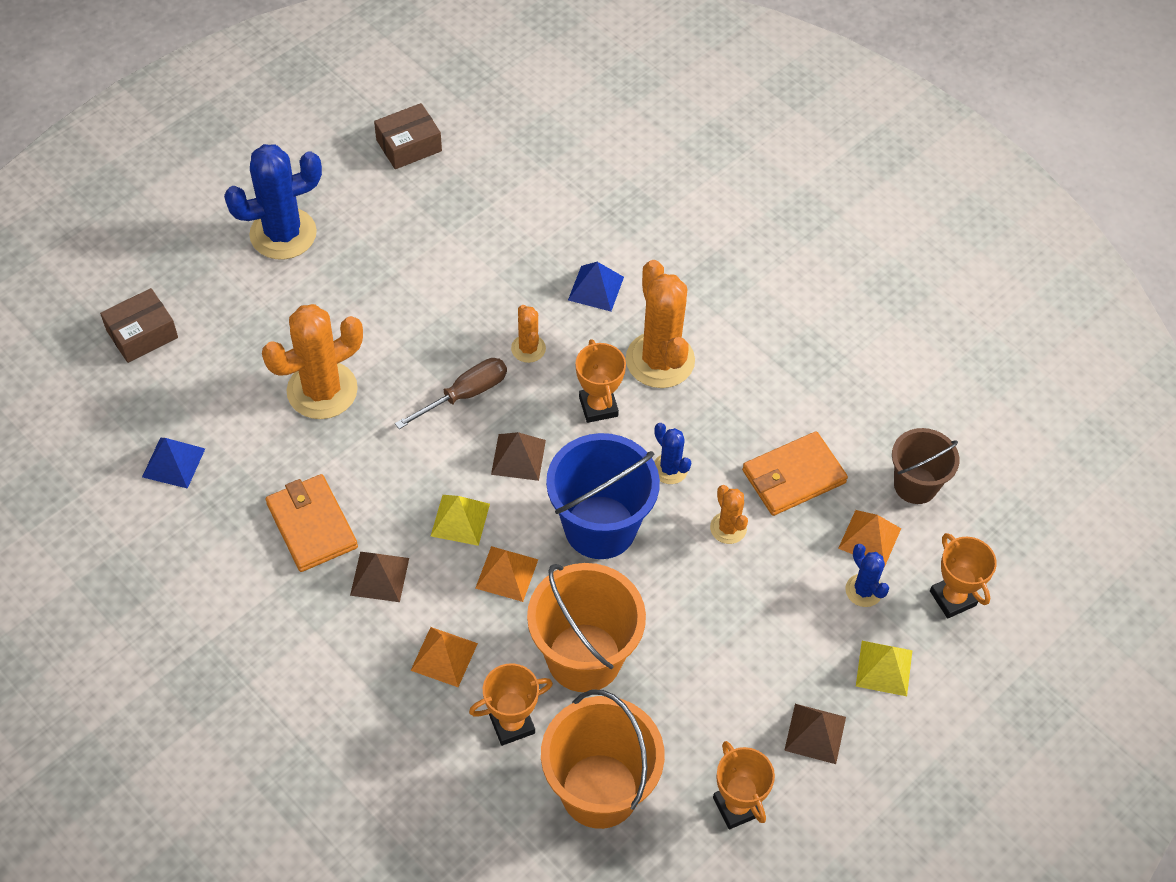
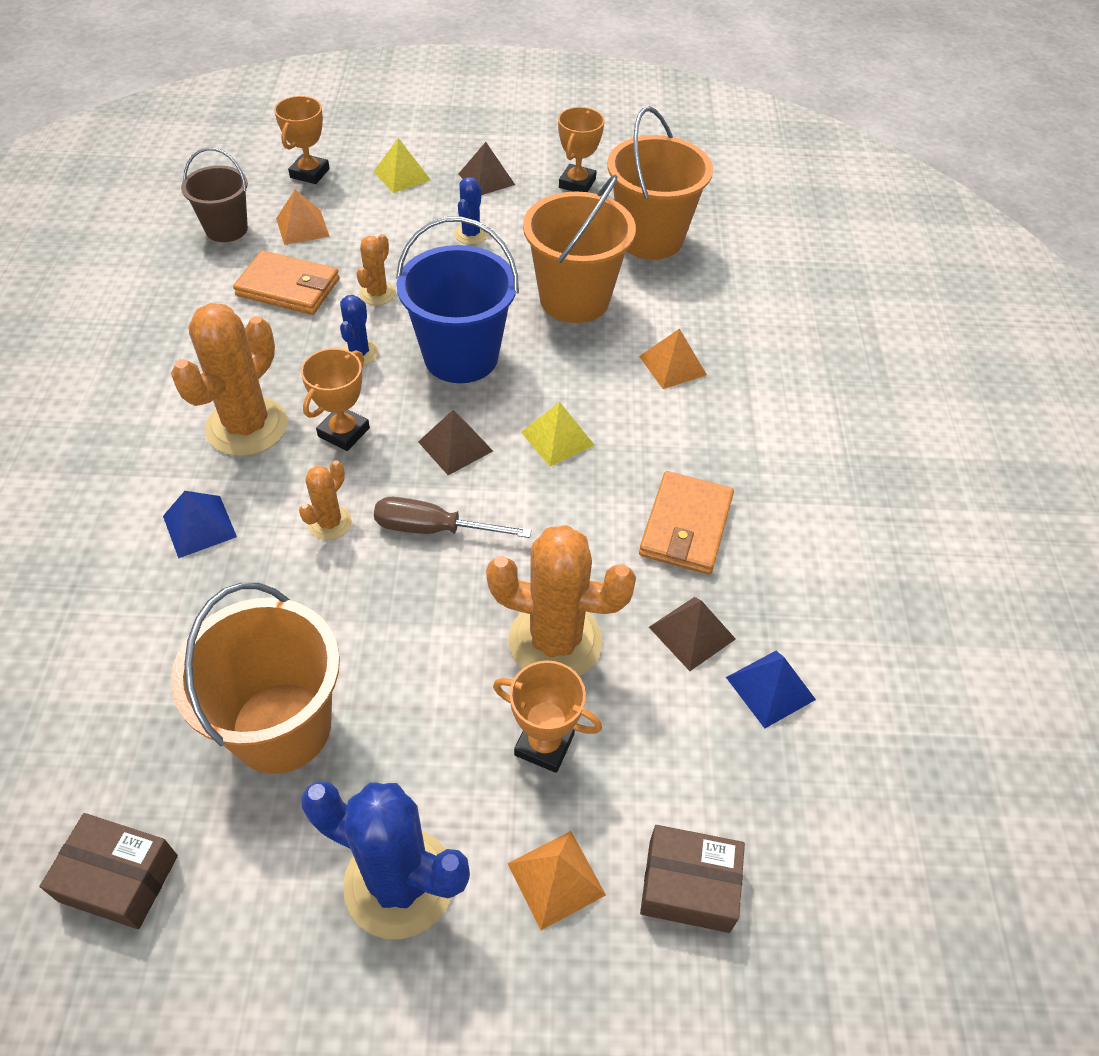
camera: 135 degrees left, 5 degrees down
(379, 576) = (666, 448): brown pyramid -> brown pyramid (692, 633)
(416, 243) = (281, 727): none -> orange bucket
(506, 573) = (566, 379): orange pyramid -> orange pyramid (556, 879)
(512, 724) = (667, 301): orange trophy -> orange trophy (544, 744)
(863, 590) = (351, 209): blue cactus -> blue cactus (471, 234)

